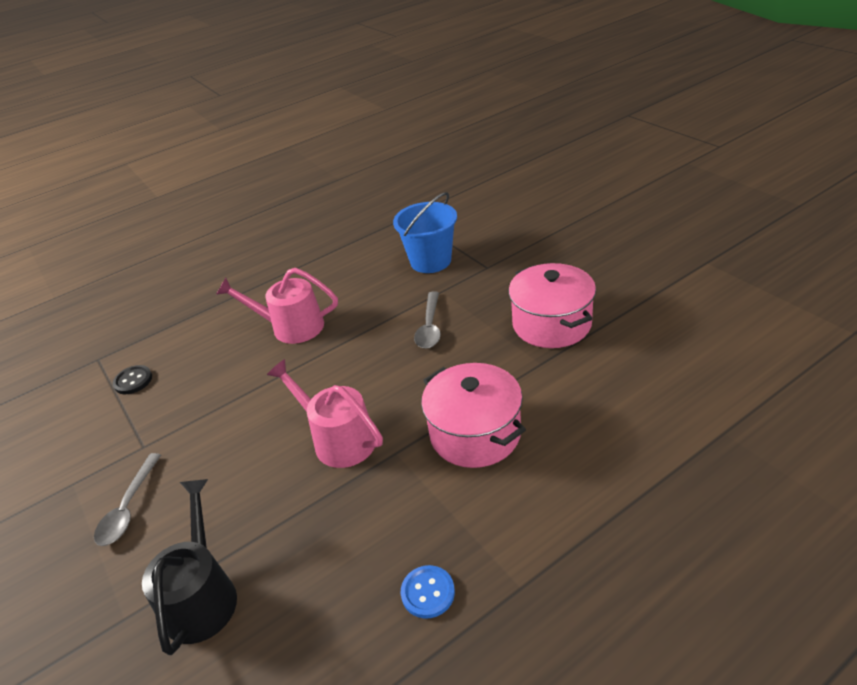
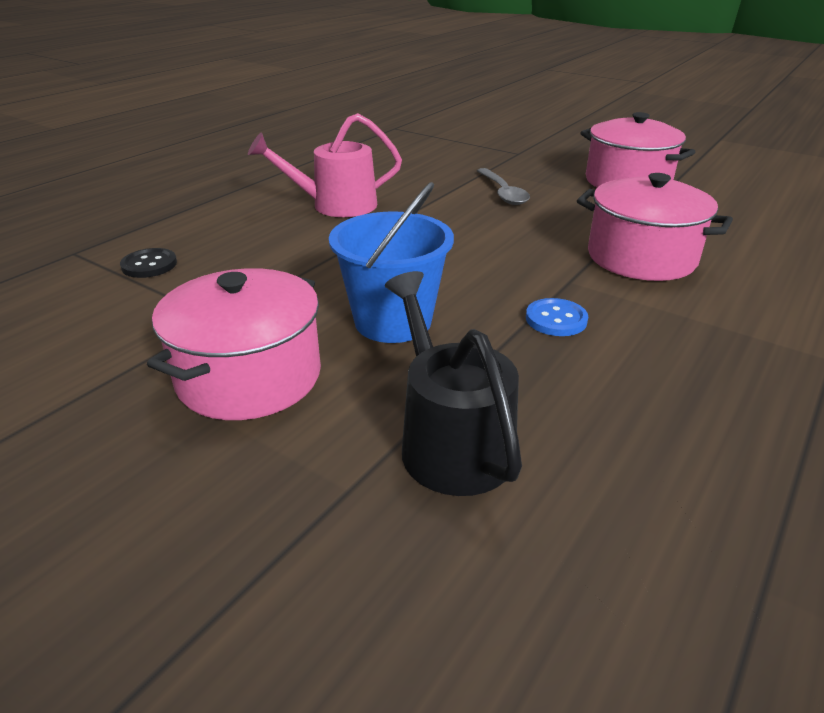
camera: 25 degrees left, 5 degrees down
(128, 508) = (249, 377): grey spoon -> pink pot
(338, 439) = (489, 279): pink watering can -> none
(428, 592) = (740, 382): blue button -> blue button (556, 319)
(430, 261) = (453, 153): blue bucket -> blue bucket (393, 321)

